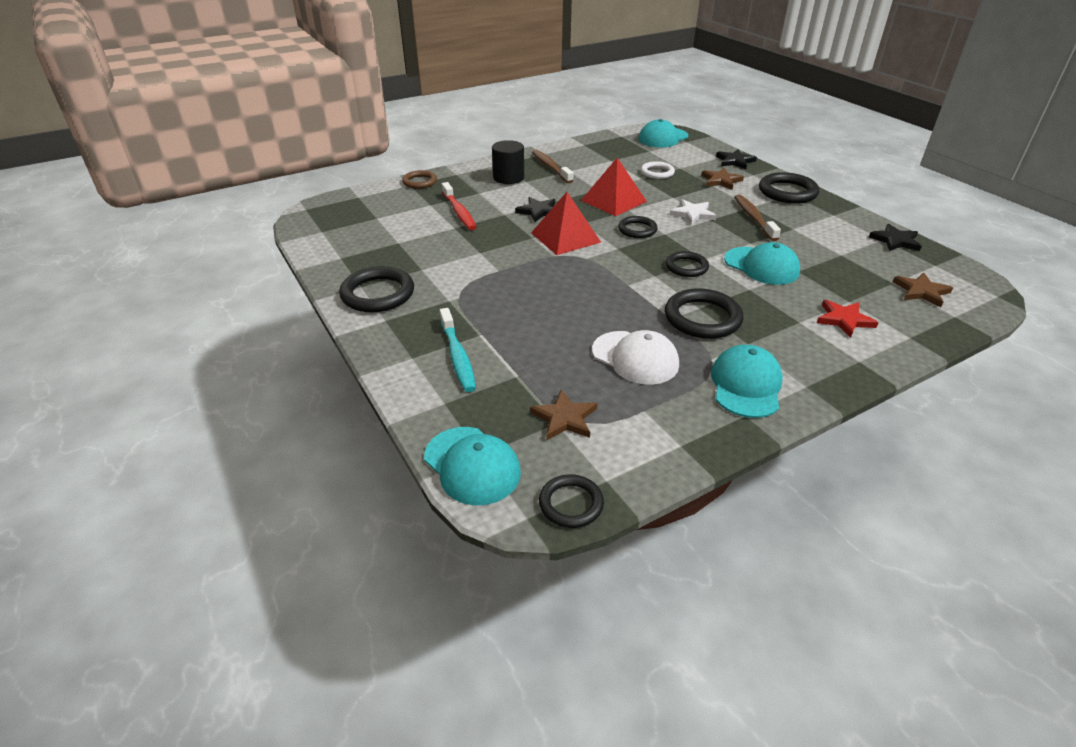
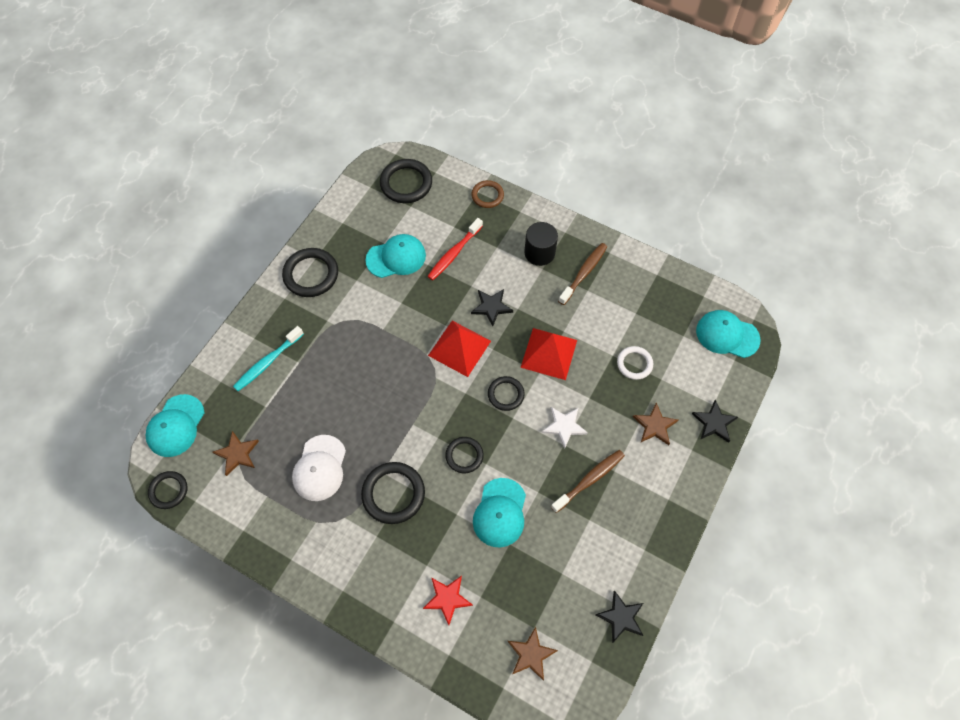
camera: 60 degrees right, 25 degrees up
(746, 385) = (323, 550): turquoise cap -> turquoise cap (396, 258)
(787, 192) = (669, 494): black ring -> black ring (406, 183)

